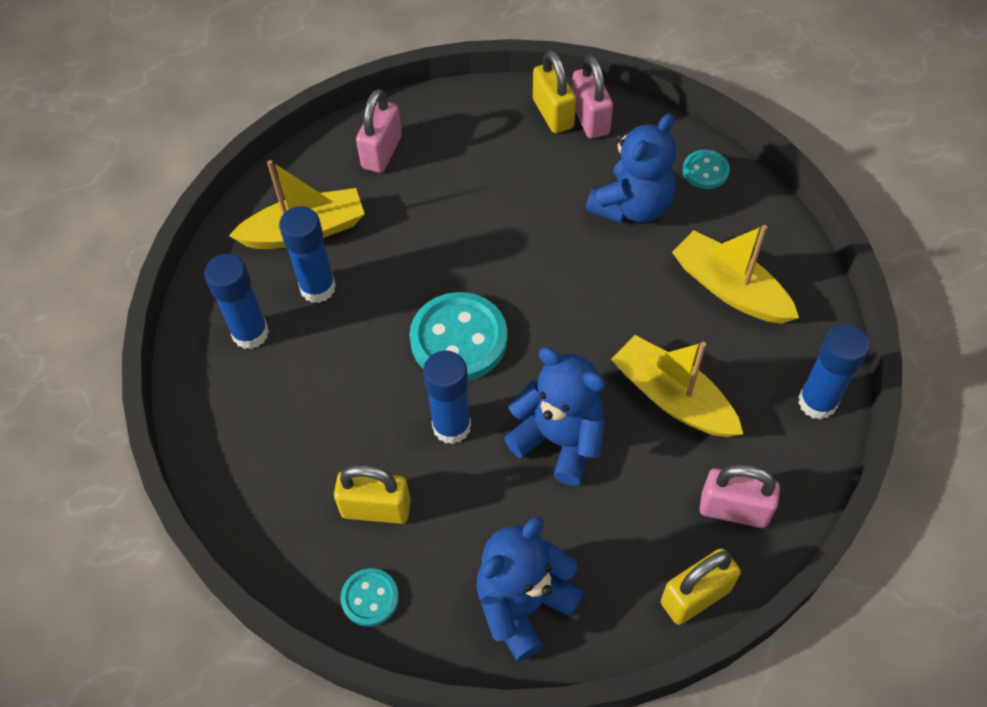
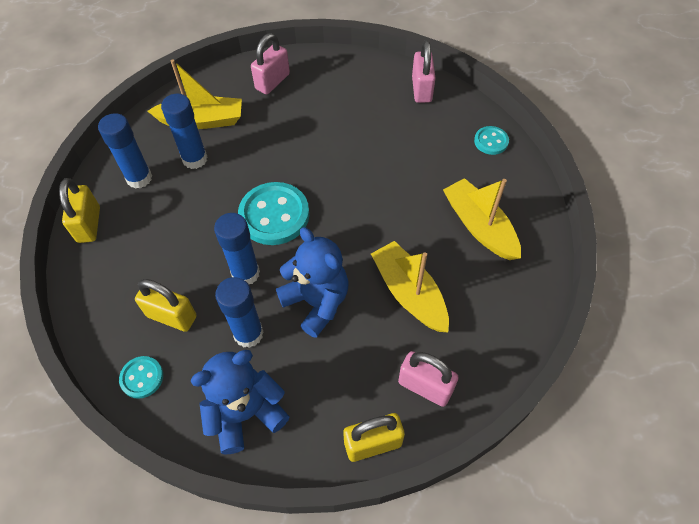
camera: 15 degrees right, 0 degrees up
(553, 114) = (397, 81): yellow padlock -> yellow padlock (89, 225)
(632, 206) = (429, 154): blue teddy bear -> none
(817, 402) = (516, 324): blue glue stick -> blue glue stick (248, 334)

